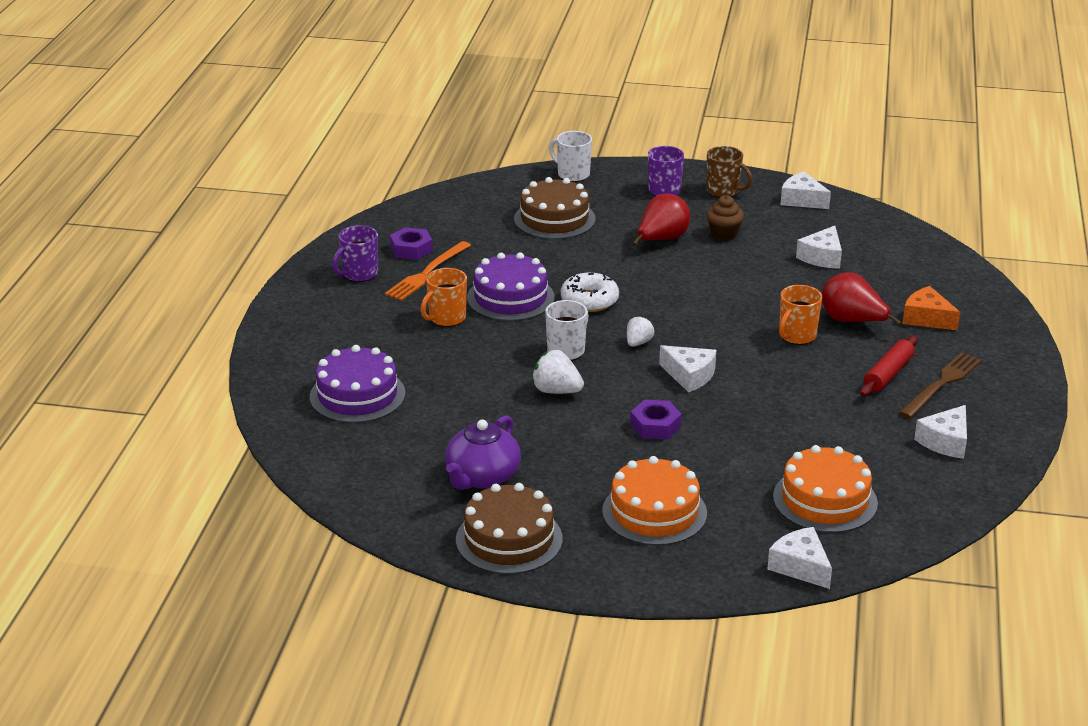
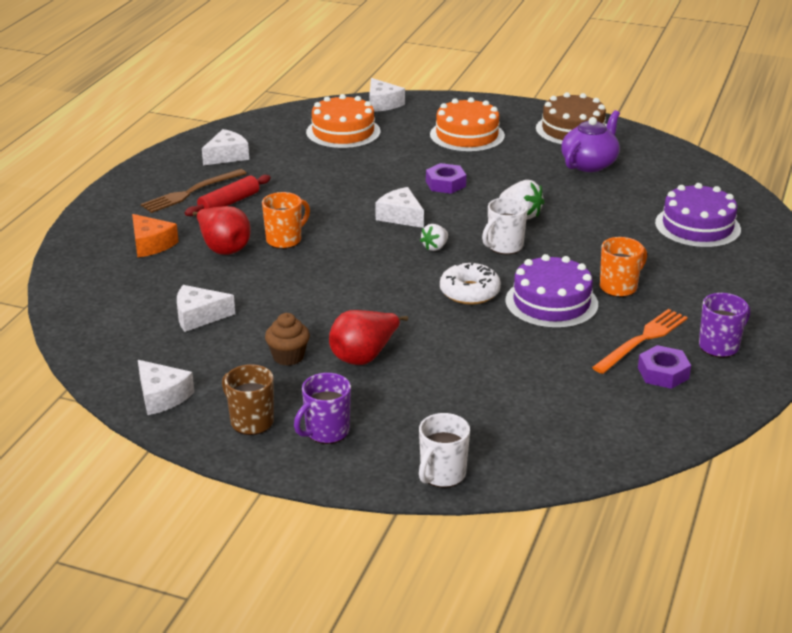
camera: 170 degrees left, 0 degrees up
(554, 219) = (484, 400): brown cake -> none
(572, 174) = (442, 475): white mug -> white mug turned 75 degrees clockwise
(822, 257) = (199, 316): white cheese -> white cheese turned 135 degrees counterclockwise

